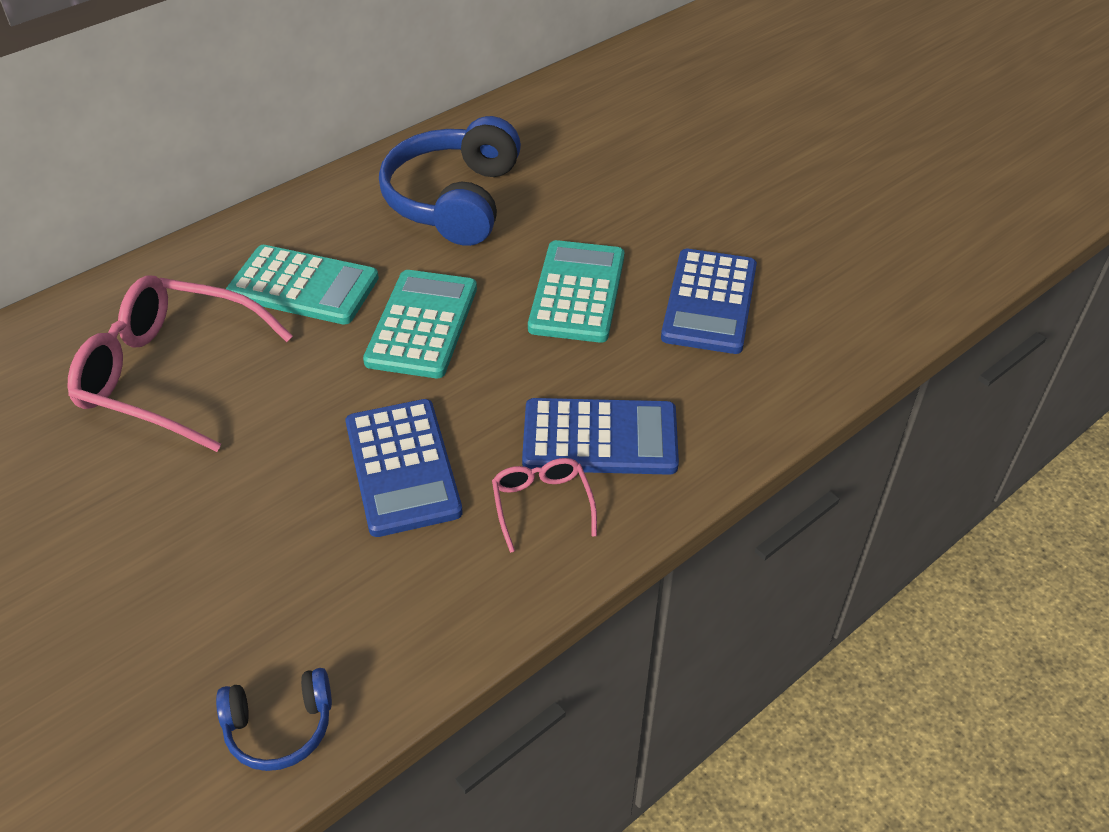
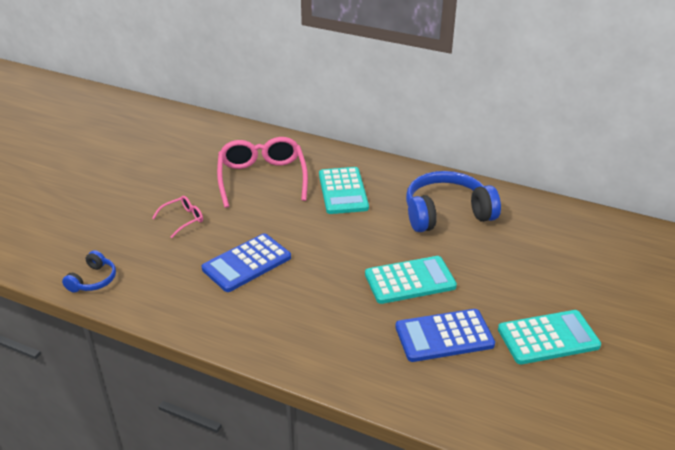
camera: 65 degrees right, 10 degrees down
(280, 727) = (93, 280): blue headphones -> blue headphones turned 120 degrees counterclockwise
(422, 325) = (344, 236): turquoise calculator -> turquoise calculator (548, 338)
(542, 505) = (248, 316): pink glasses -> pink glasses (183, 219)
(600, 438) = (305, 323): blue calculator -> none

